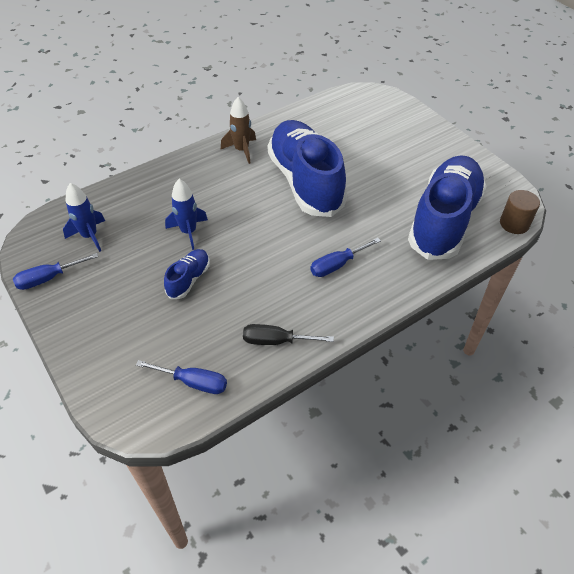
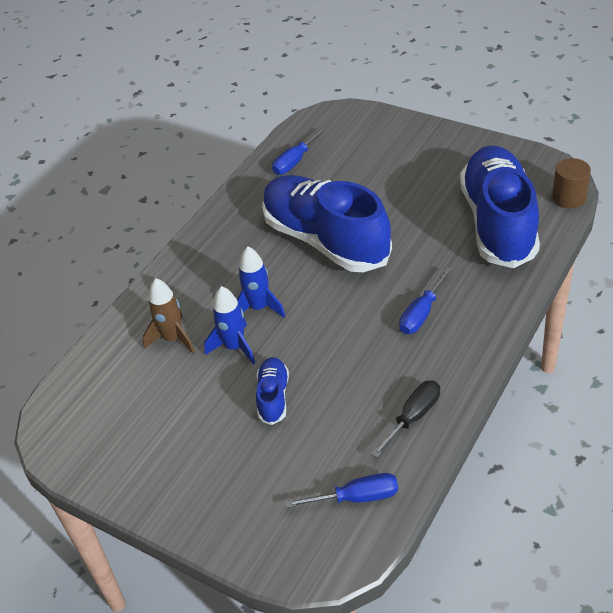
camera: 20 degrees left, 5 degrees down
(48, 278) = (109, 466): blue screwdriver -> blue screwdriver (295, 161)
(90, 236) = (122, 400): blue rocket -> blue rocket (259, 308)
(241, 150) = (228, 234): brown rocket -> brown rocket (173, 339)
(276, 341) = (413, 417): black screwdriver -> black screwdriver turned 150 degrees clockwise

